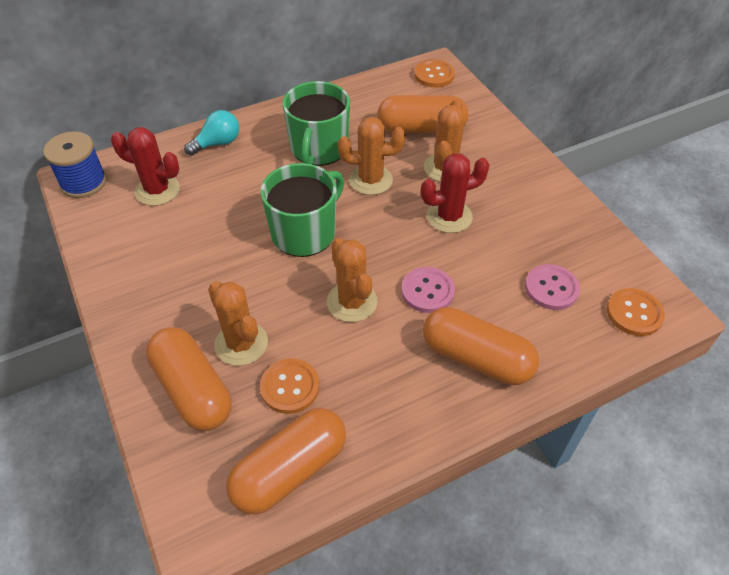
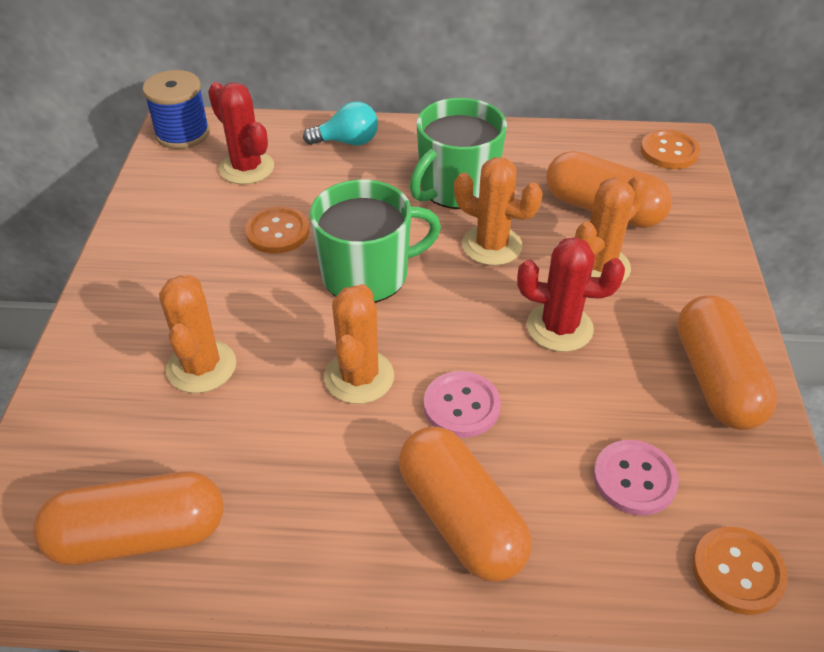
camera: 30 degrees right, 5 degrees down
(193, 389) = (114, 392): orange capsule -> orange capsule (716, 380)
(290, 387) = (214, 441): orange button -> orange button (277, 232)

